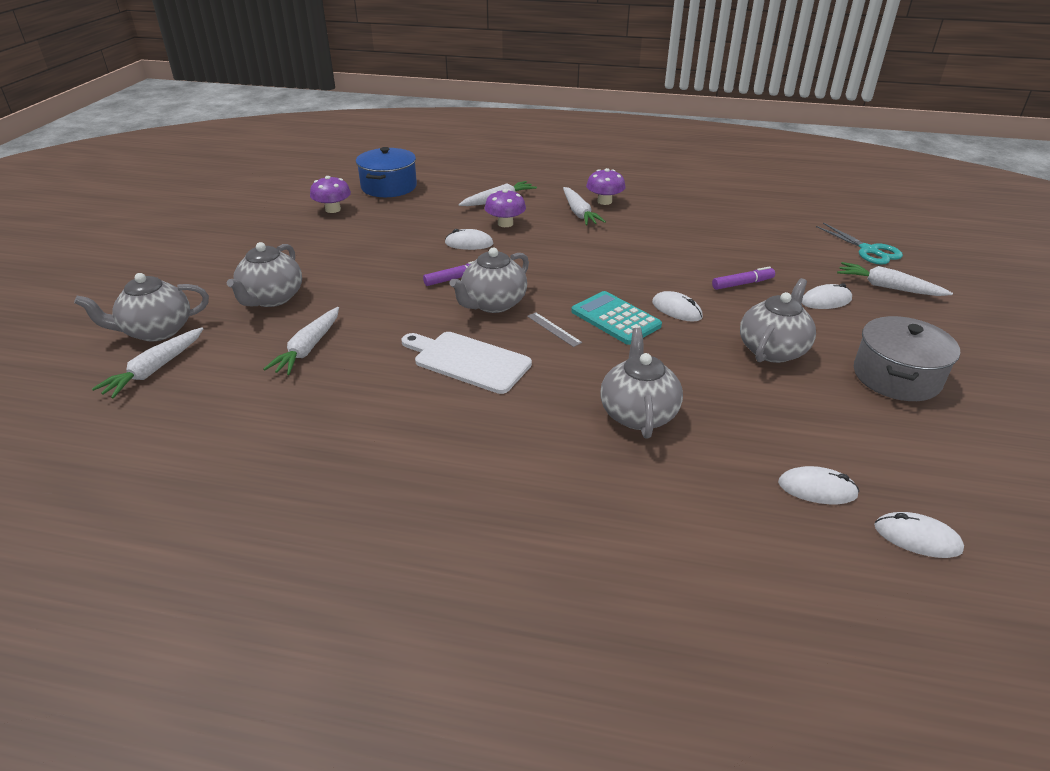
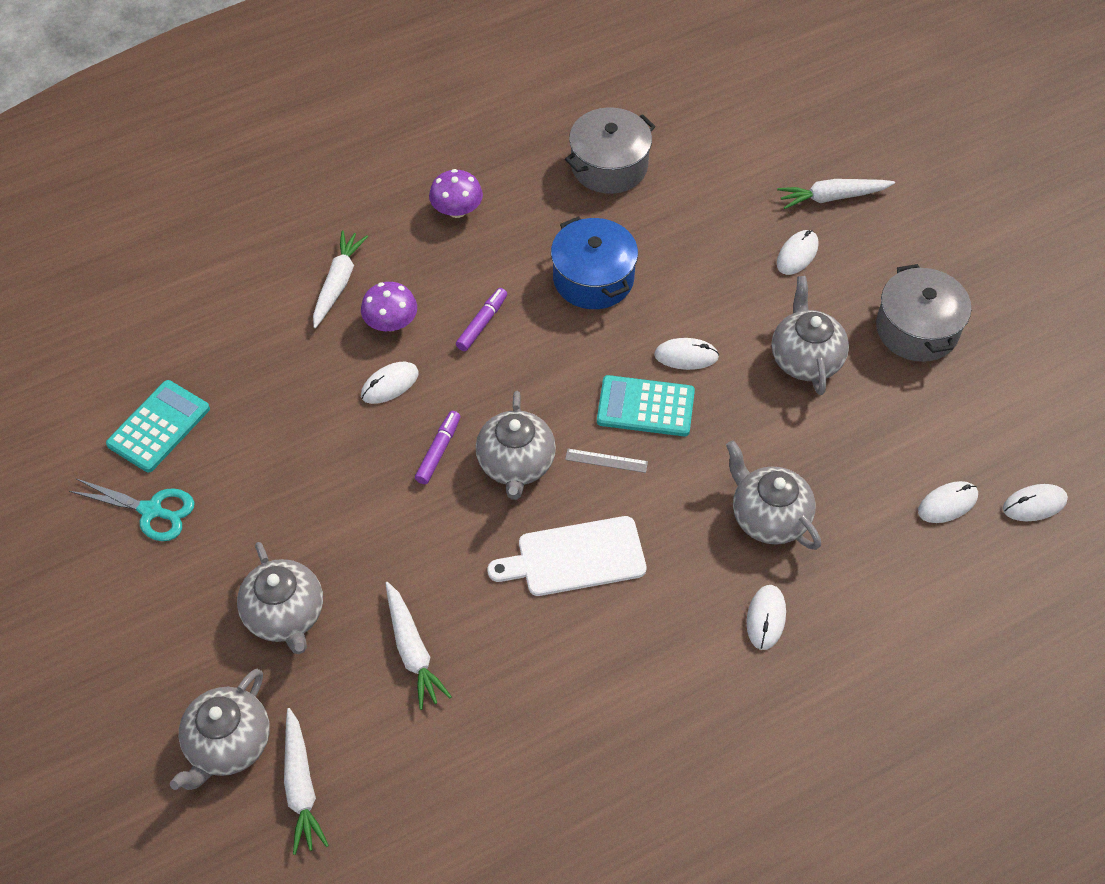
camera: 40 degrees left, 20 degrees up
(333, 209) = (158, 426): purple mushroom -> turquoise calculator
(389, 187) = (173, 338): blue pot -> blue pot (593, 278)
(562, 467) = (766, 618): none -> white mouse
(579, 213) = (450, 250): white carrot -> none
(726, 219) = (609, 166): none -> grey pot
(742, 284) = (710, 275): purple marker -> purple marker (482, 323)
(868, 250) = (777, 142): turquoise scissors -> turquoise scissors (151, 511)

